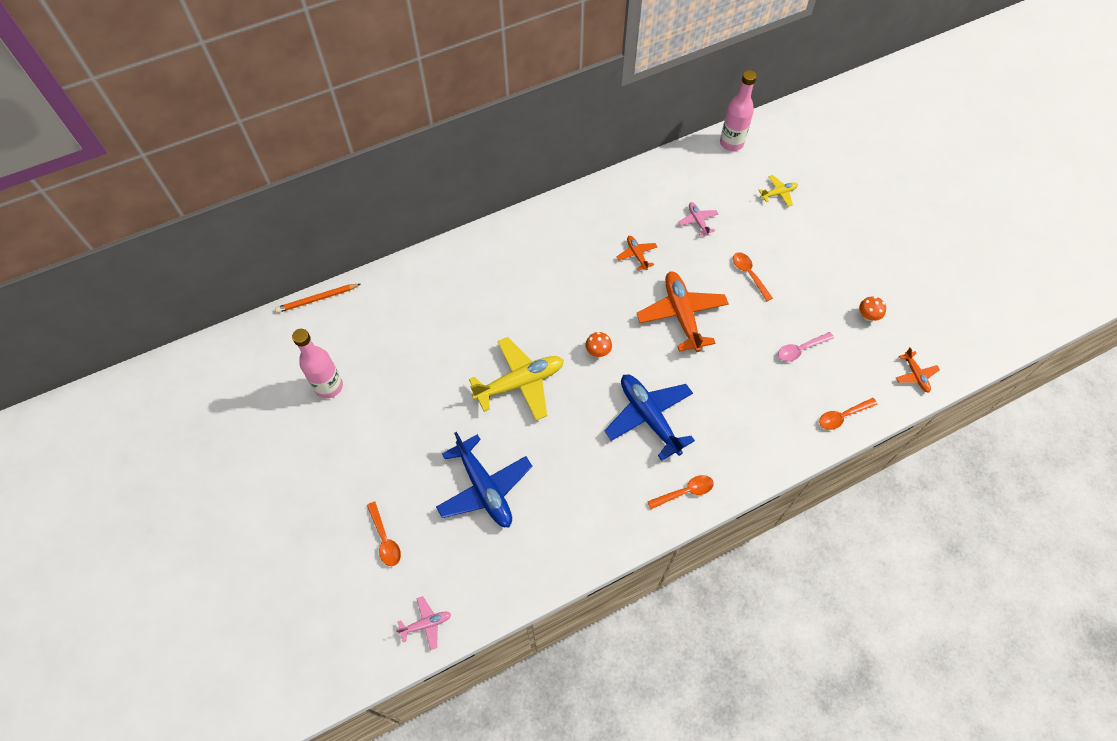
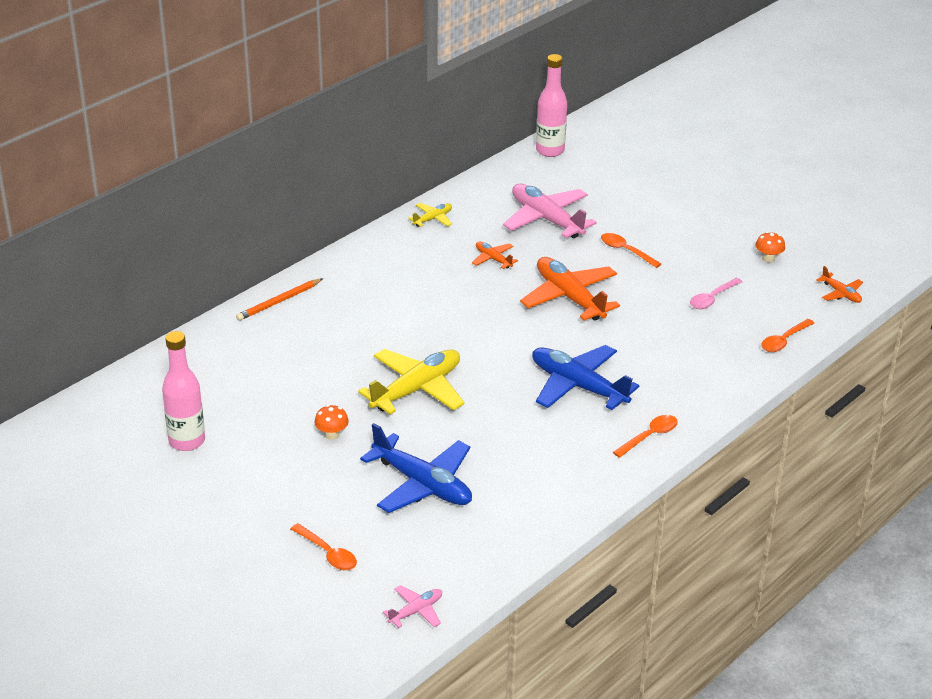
camera: 20 degrees left, 25 degrees down
(317, 299) = (131, 370): orange pencil -> orange pencil (279, 302)
(598, 351) = (492, 345): orange mushroom -> orange mushroom (332, 435)
(698, 221) = (546, 219): pink plane -> pink plane, size x2.07
(778, 193) = (623, 181): yellow plane -> yellow plane (433, 219)

